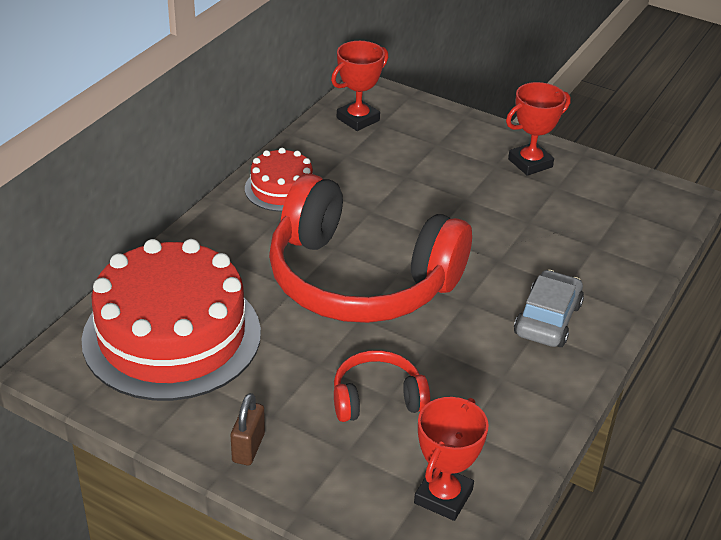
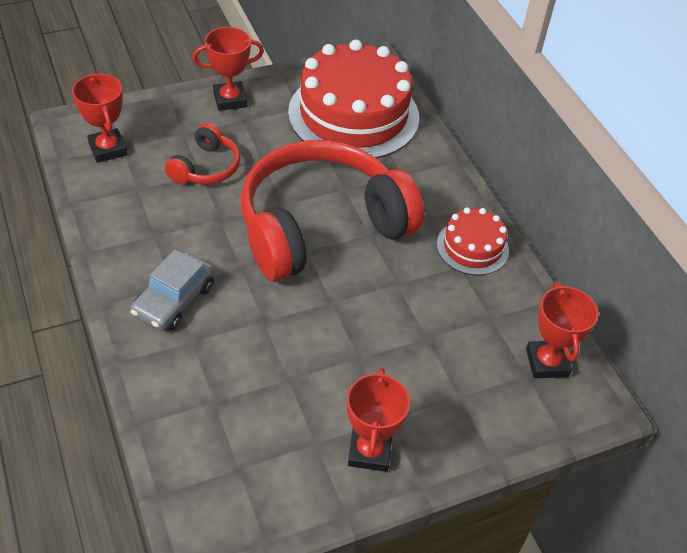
camera: 125 degrees right, 10 degrees up
(248, 448) = (230, 99): brown padlock -> red trophy
(547, 319) = (174, 300): grey car -> grey car turned 60 degrees clockwise

